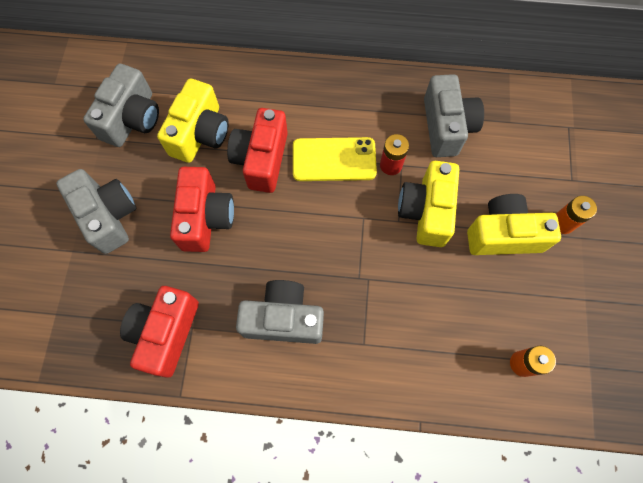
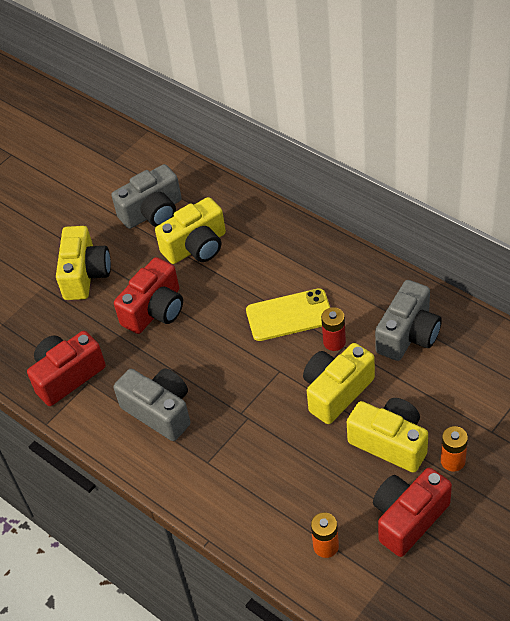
camera: 40 degrees right, 20 degrees down
(108, 216) = (85, 274): grey camera -> yellow camera
(262, 159) = (230, 288): red camera -> red camera (408, 518)
(334, 159) = (289, 315): yellow phone -> yellow phone turned 45 degrees counterclockwise

